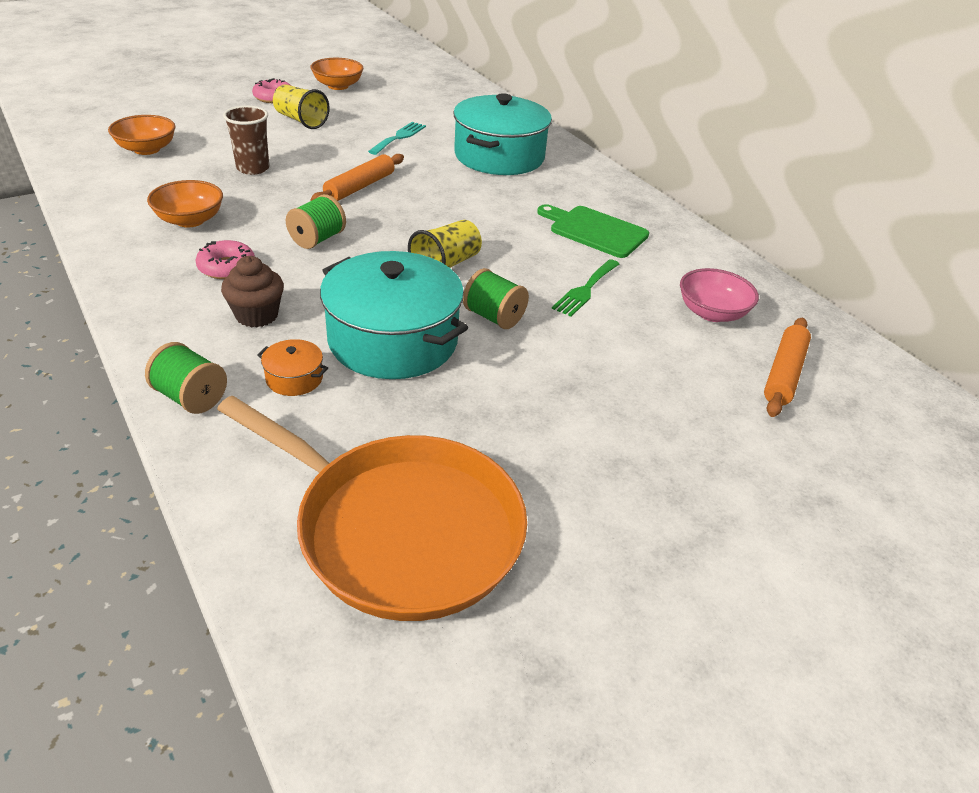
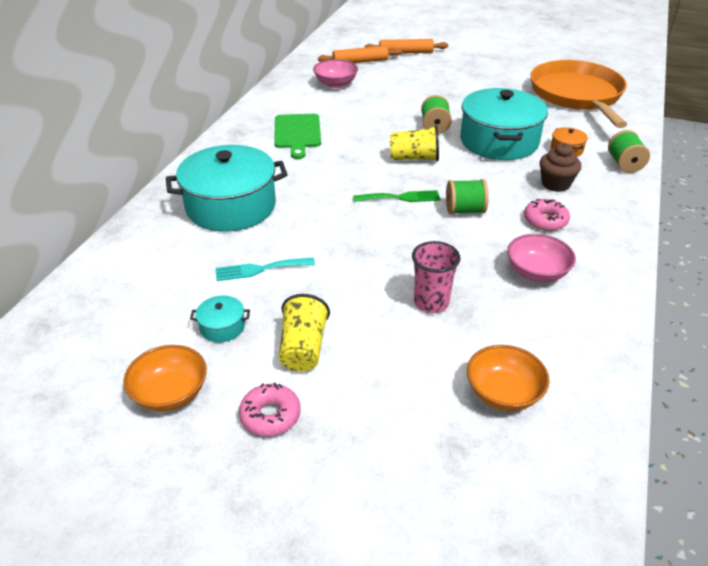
camera: 125 degrees left, 0 degrees up
(190, 220) = (536, 272): orange bowl -> pink bowl
(253, 168) = (431, 303): brown cup -> pink cup
(359, 187) = (376, 235): orange rolling pin -> orange rolling pin (406, 52)
(364, 110) = (222, 327): none -> turquoise pot
(585, 290) = (368, 115): green fork -> green fork (401, 197)

